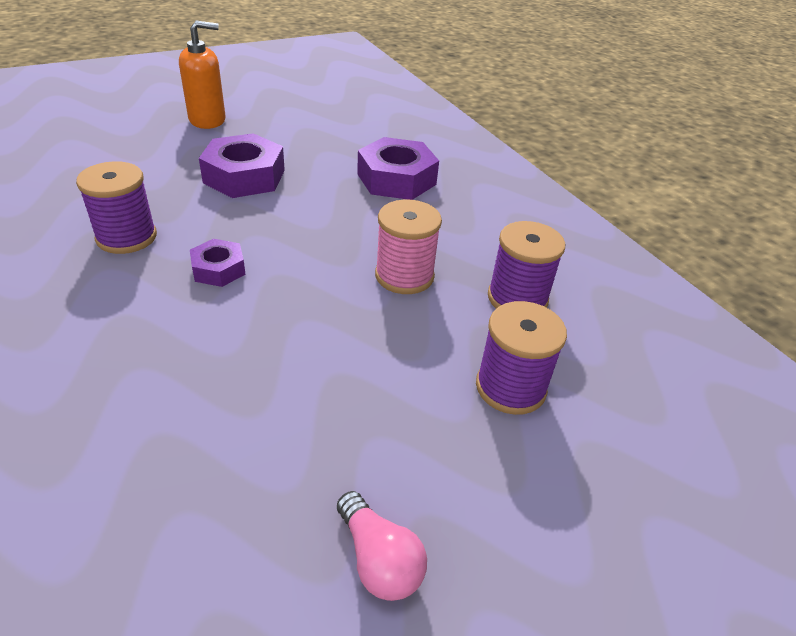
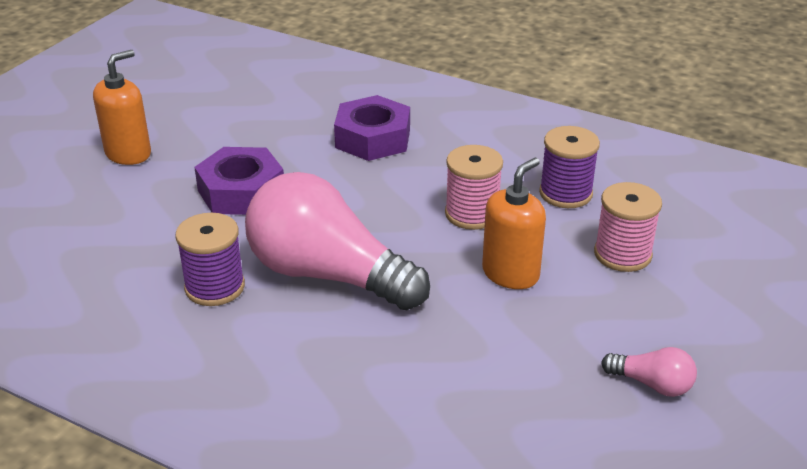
camera: 30 degrees left, 5 degrees down
(218, 269) = (328, 275): purple nut -> pink light bulb
(373, 348) = (510, 273): none -> orange soap dispenser
(510, 387) = (622, 254): purple spool -> pink spool

